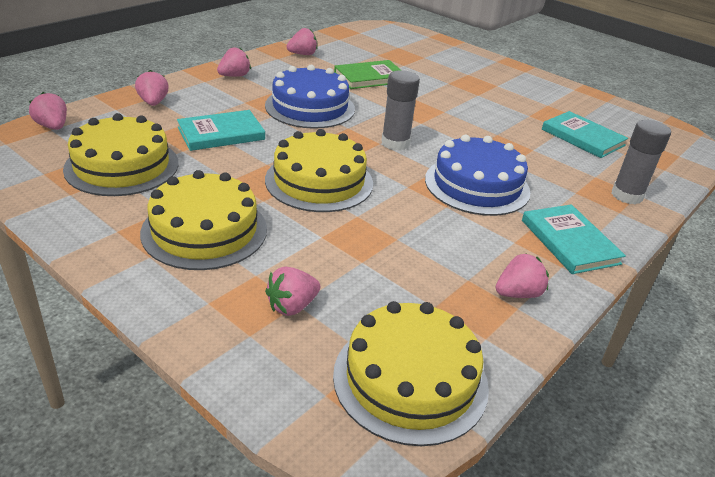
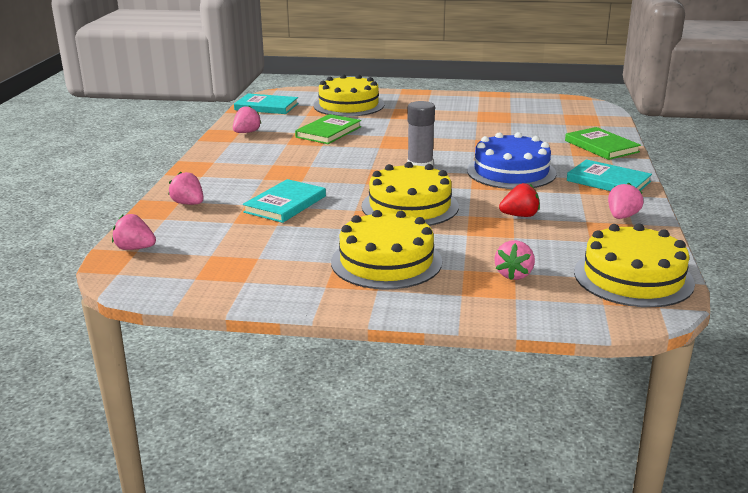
camera: 30 degrees left, 10 degrees down
(122, 166) = (249, 250): yellow cake -> yellow cake (348, 105)
(234, 76) = (220, 164): pink strawberry -> none
(310, 107) = (320, 165): blue cake -> none
(407, 239) = (520, 216): none -> red strawberry
(582, 137) = (529, 123): turquoise book -> turquoise book (266, 107)
(627, 195) = (601, 146): grey glue stick -> green book

